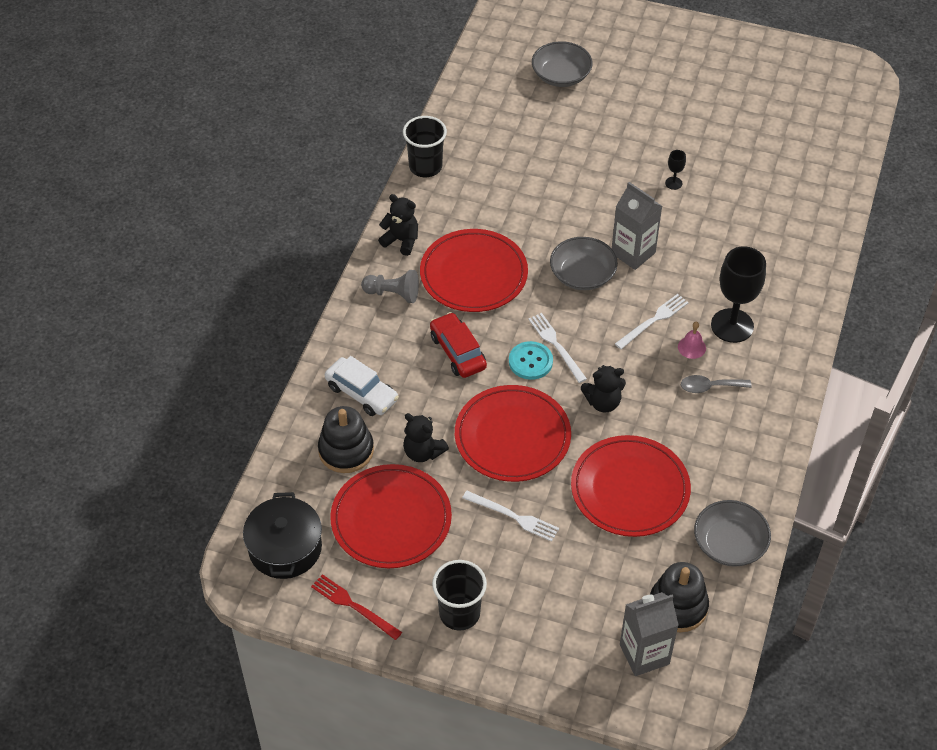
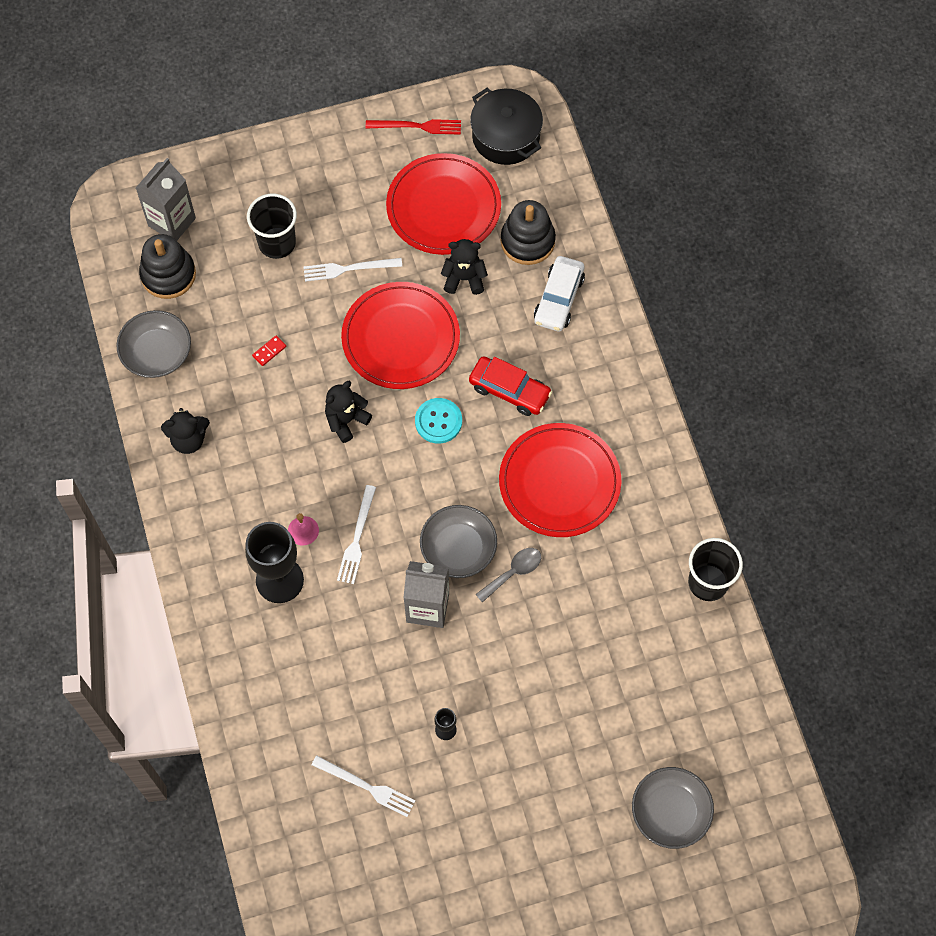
camera: 145 degrees right, 15 degrees up
(362, 393) = (558, 299): white car -> white car turned 75 degrees counterclockwise
(393, 294) = (615, 413): grey pawn -> none
(401, 240) = (656, 477): black teddy bear -> black teddy bear (189, 439)
(459, 613) = (334, 168): black cup -> black cup (277, 243)
(556, 345) = (427, 453): white fork -> white fork (366, 786)
(630, 489) = (269, 351): red plate -> red domino
(709, 387) = (261, 497): grey spoon -> grey spoon (513, 572)

